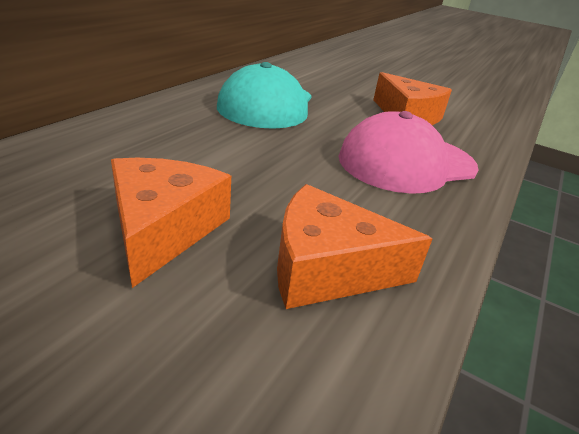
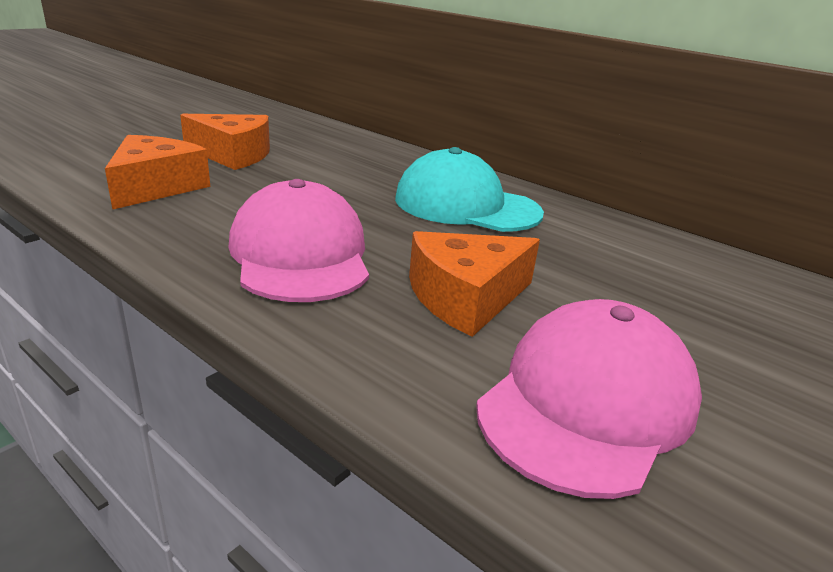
camera: 100 degrees right, 5 degrees down
(462, 103) = (588, 402): none -> pink cap

